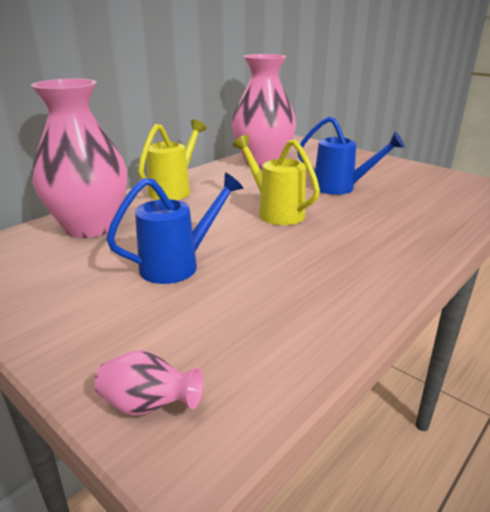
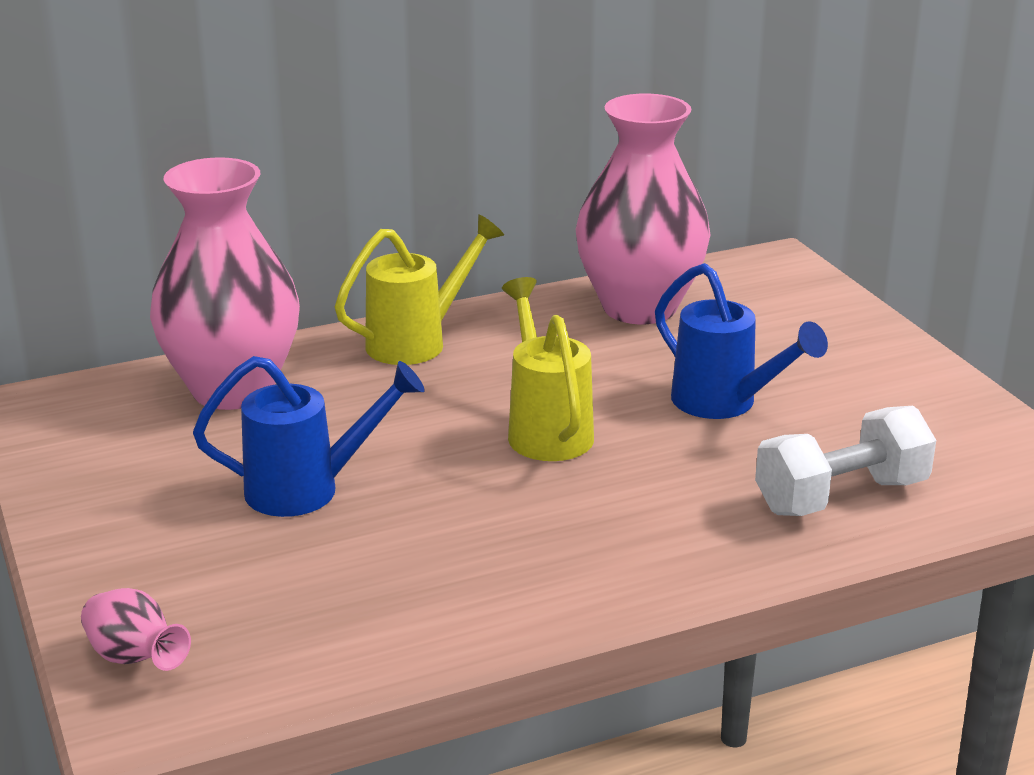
camera: 25 degrees right, 0 degrees up
(434, 211) = (841, 496): none -> white dumbbell

